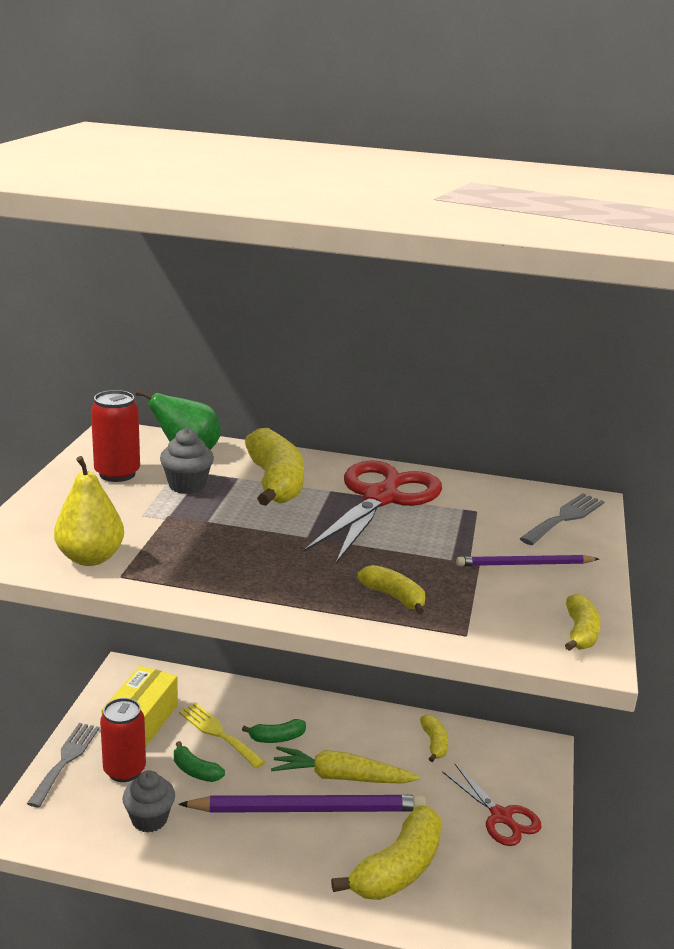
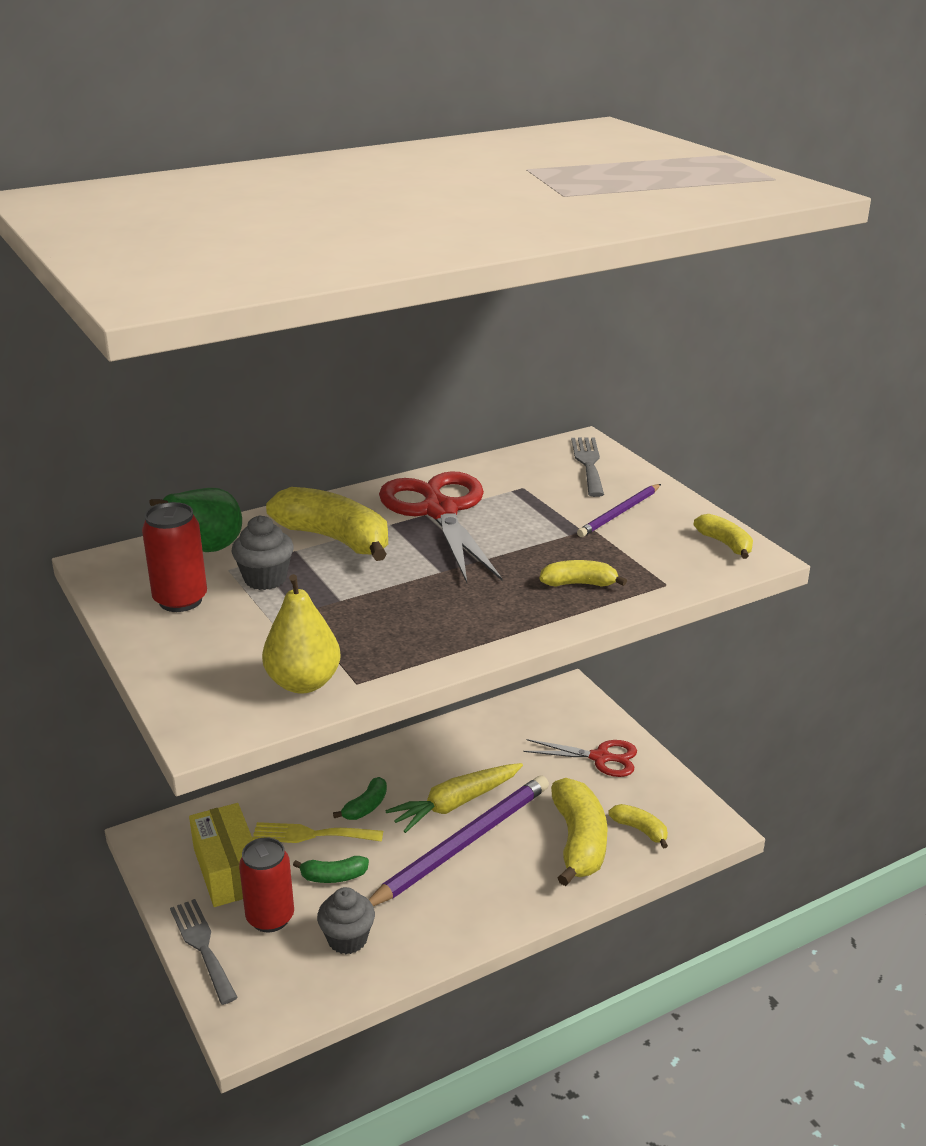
camera: 40 degrees left, 5 degrees up
(434, 743) = (491, 734): yellow banana -> yellow banana (640, 830)

